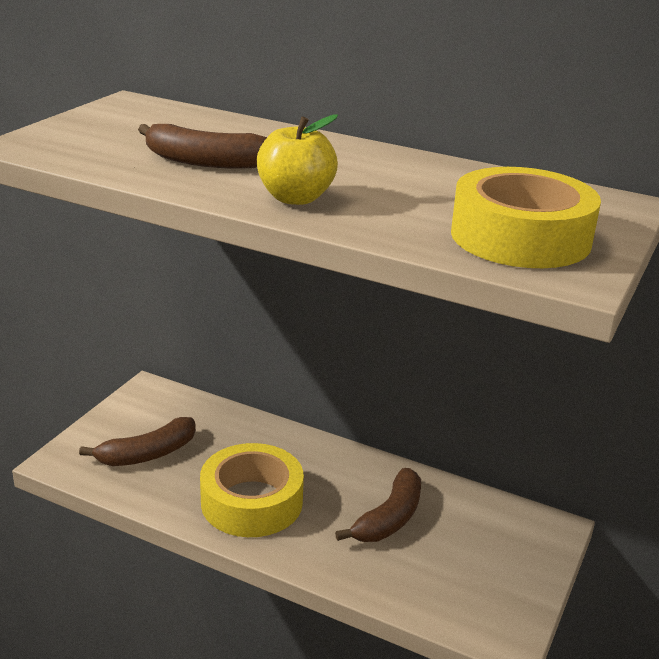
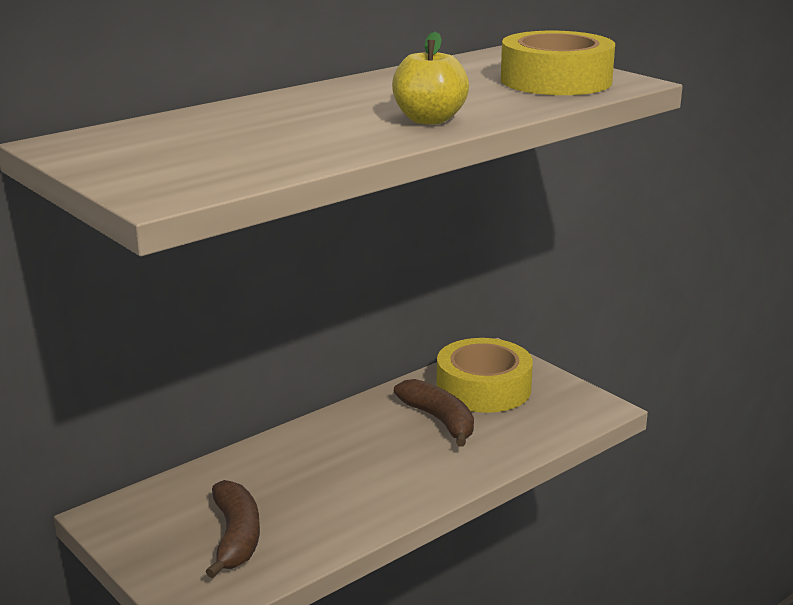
camera: 65 degrees left, 5 degrees down
(204, 162) = (304, 135): brown banana -> none
(252, 502) = (367, 486): yellow tape -> yellow tape (483, 388)

